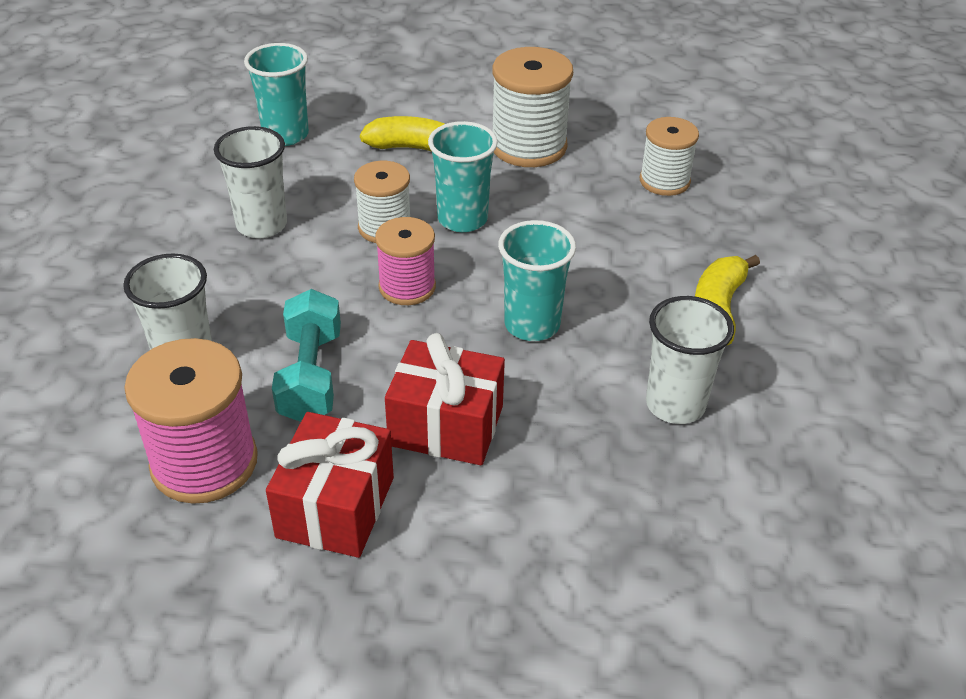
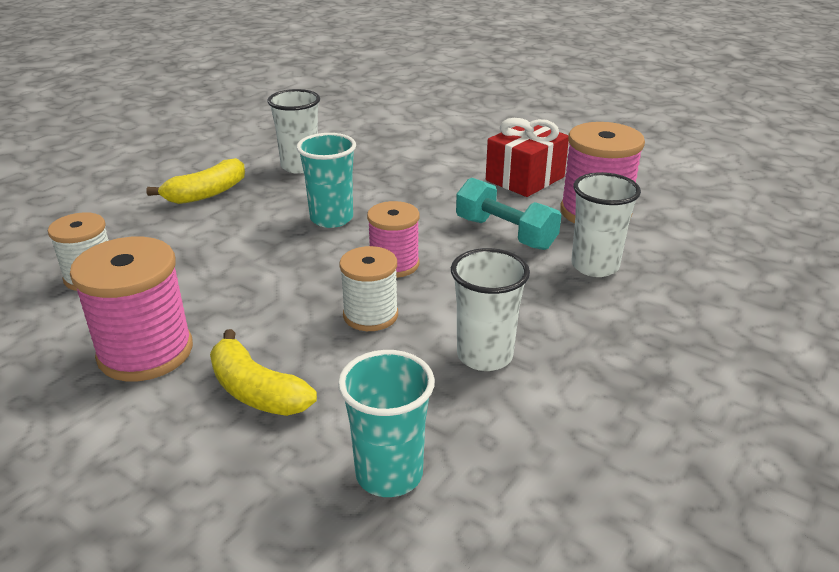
camera: 150 degrees left, 10 degrees down
(311, 376) = (505, 233): turquoise dumbbell -> turquoise dumbbell turned 75 degrees counterclockwise
(446, 426) = (437, 190): red gift -> none
(462, 219) = (296, 301): turquoise cup -> none
(528, 146) = (145, 352): white spool -> pink spool

